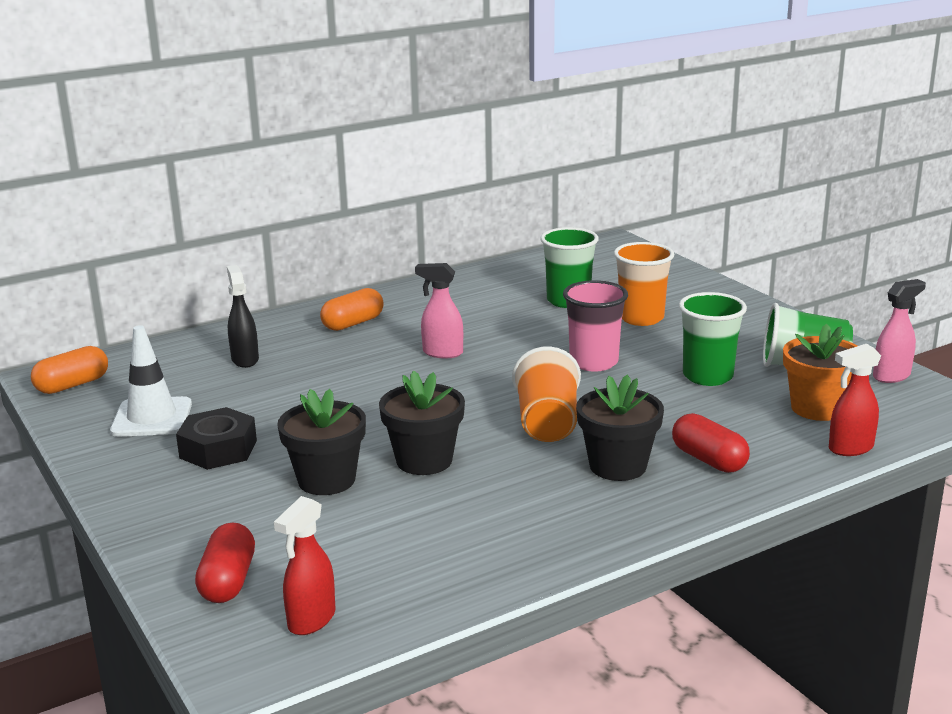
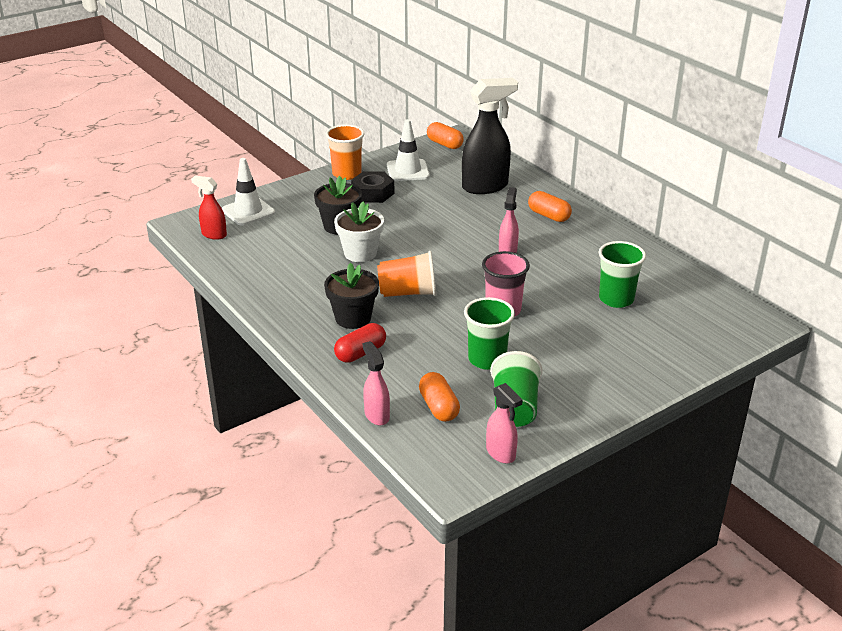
camera: 85 degrees right, 10 degrees up
(228, 581) = (248, 211): red capsule -> white traffic cone
(245, 359) = (485, 186): black spray bottle -> black spray bottle, size x1.89
(424, 460) = (360, 253): black flower pot -> white flower pot
(641, 318) = (590, 332): orange cup -> orange cup (346, 174)
(817, 408) = (438, 407): orange flower pot -> orange capsule
(850, 448) = (376, 415): red spray bottle -> pink spray bottle

